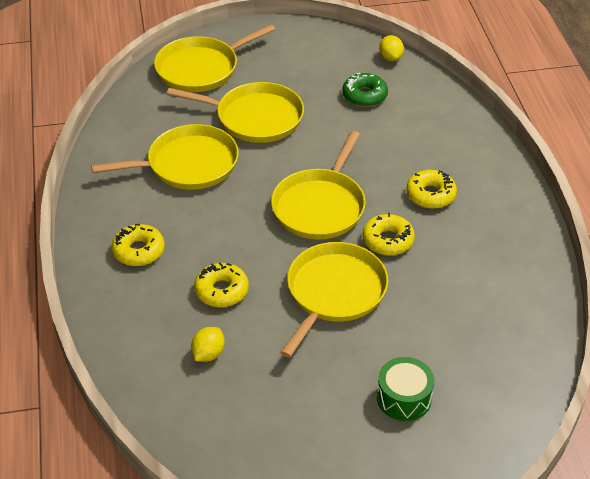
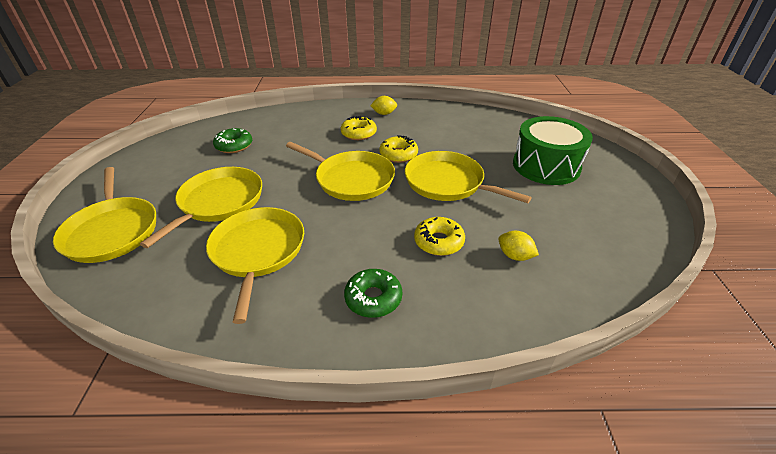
camera: 80 degrees left, 5 degrees down
(138, 251) = (373, 298): yellow donut -> green donut
(390, 58) = (199, 130): yellow lemon -> yellow lemon (384, 114)
(404, 398) = (546, 166): green drum -> green drum, size x1.75

